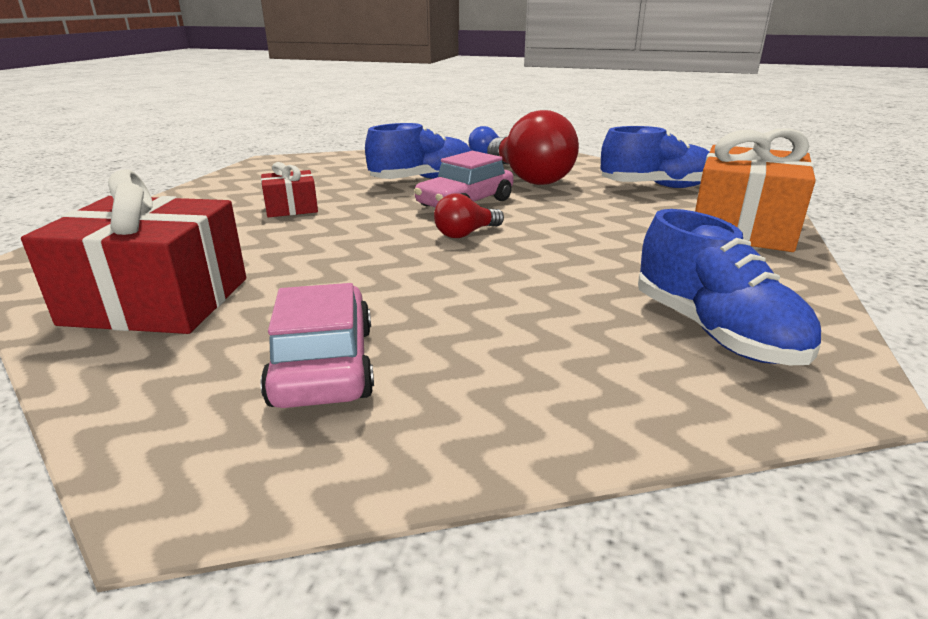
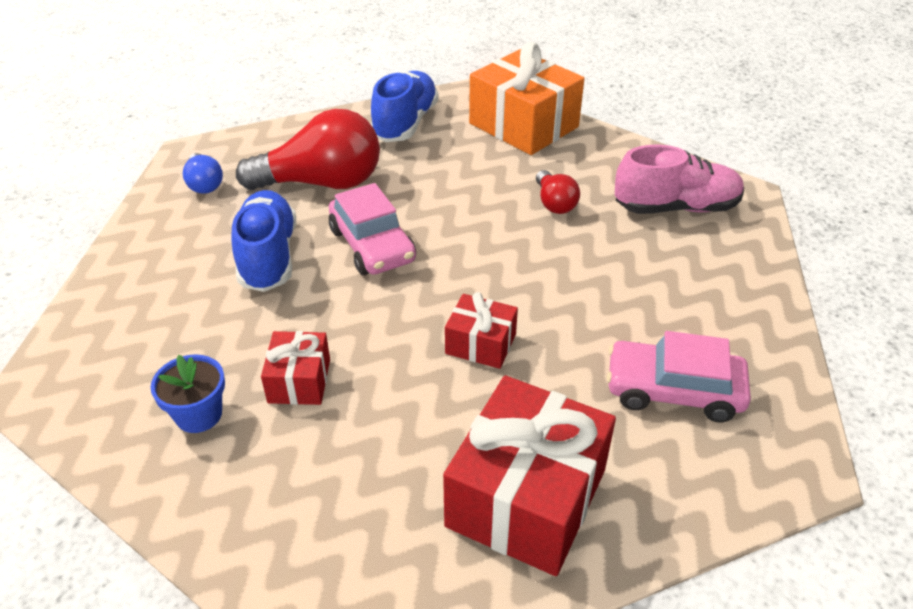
camera: 70 degrees left, 15 degrees up
(252, 192) = (199, 415): none -> blue flower pot
(360, 256) = (480, 344): none -> red gift
(465, 234) = (459, 266): red light bulb -> red light bulb (554, 203)
(714, 332) = (676, 208): blue shoe -> pink shoe

